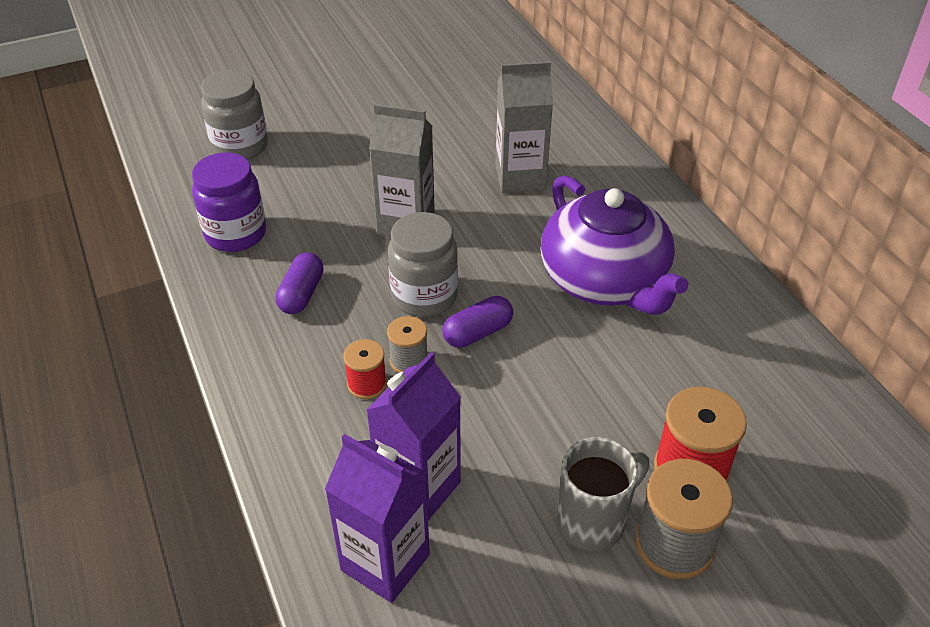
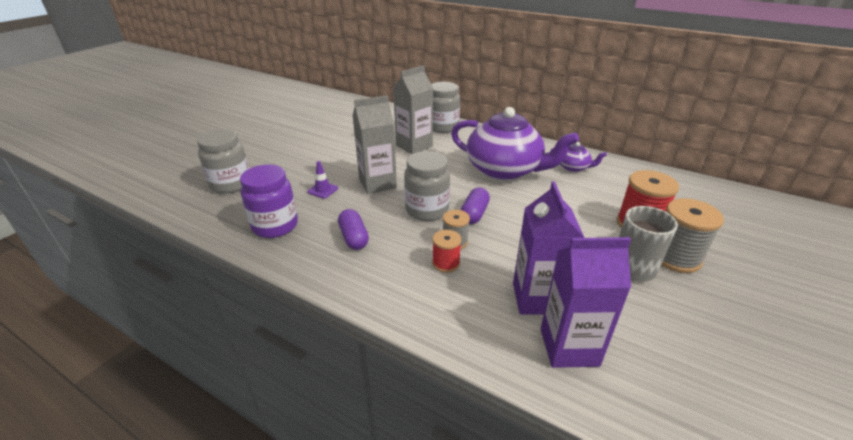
camera: 35 degrees left, 10 degrees down
(331, 204) = (323, 190): none -> purple traffic cone
(601, 158) = (442, 127): none -> grey jar
(719, 326) = (573, 167): none -> purple teapot

